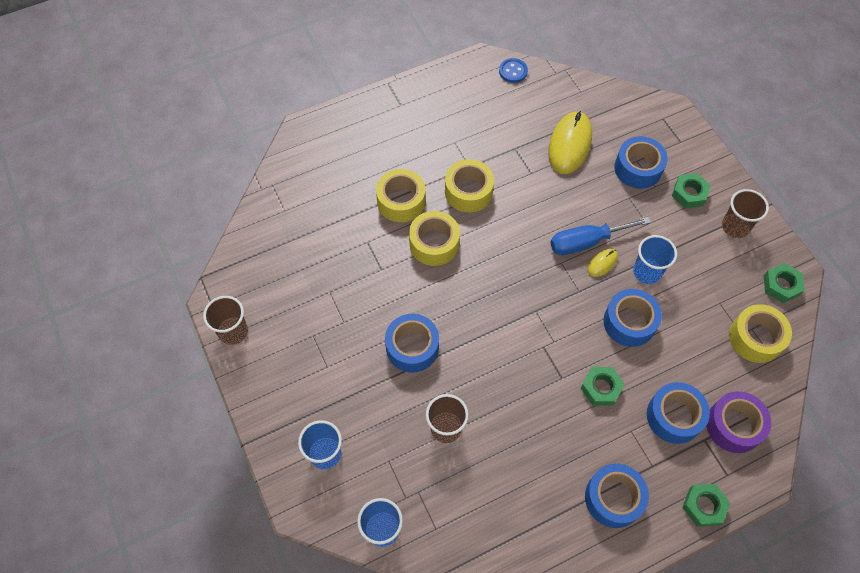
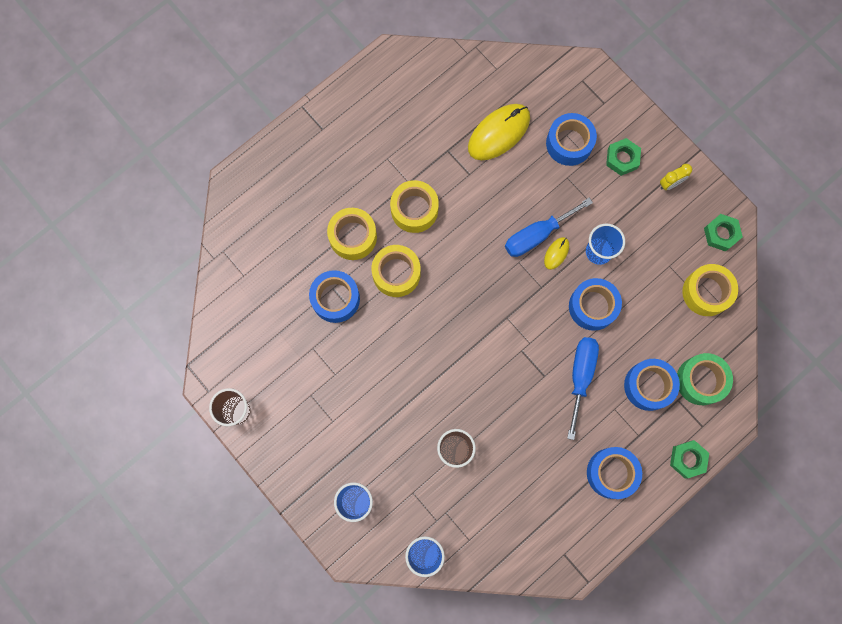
camera: 15 degrees left, 15 degrees up
(412, 347) = (404, 382): blue tape -> blue tape (335, 299)
(513, 71) = (424, 62): blue button -> none
(570, 144) = (499, 133): yellow mouse -> yellow mouse turned 45 degrees clockwise
(601, 388) = (580, 376): green nut -> blue screwdriver
(733, 425) = (700, 380): purple tape -> green tape
(735, 227) = (670, 183): brown cup -> yellow clock

